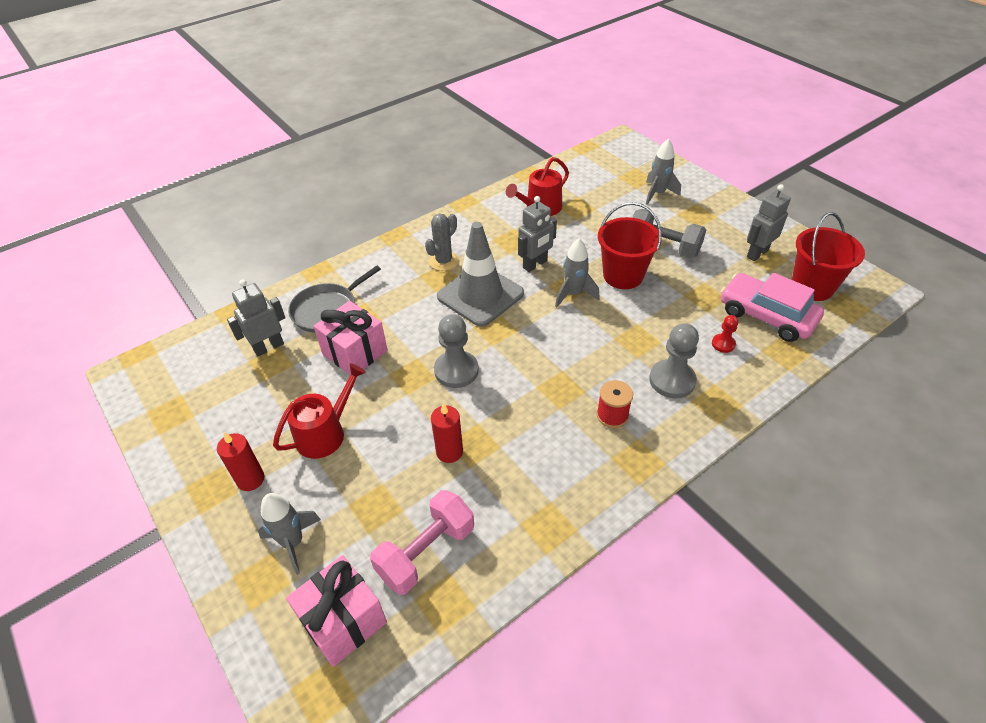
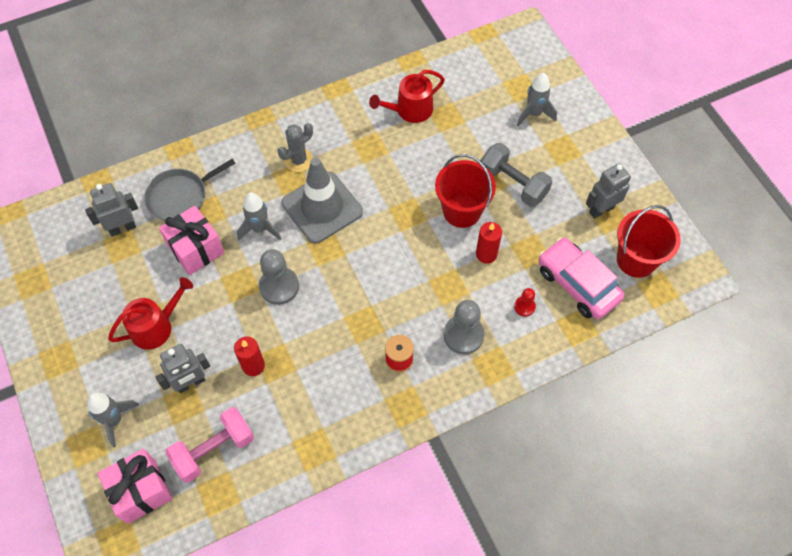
camera: 10 degrees right, 15 degrees up
(250, 479) = (90, 357): red candle -> red candle (486, 254)
(535, 264) = (383, 181): grey robot -> grey robot (191, 383)
(573, 294) = (408, 224): grey rocket -> grey rocket (260, 229)

